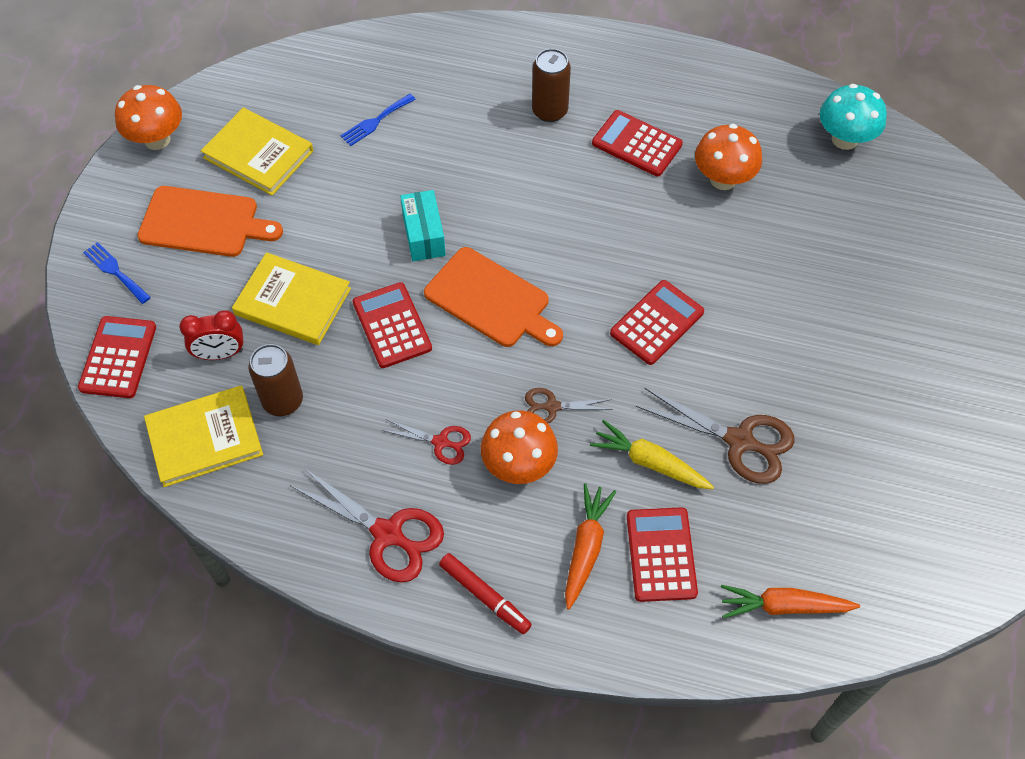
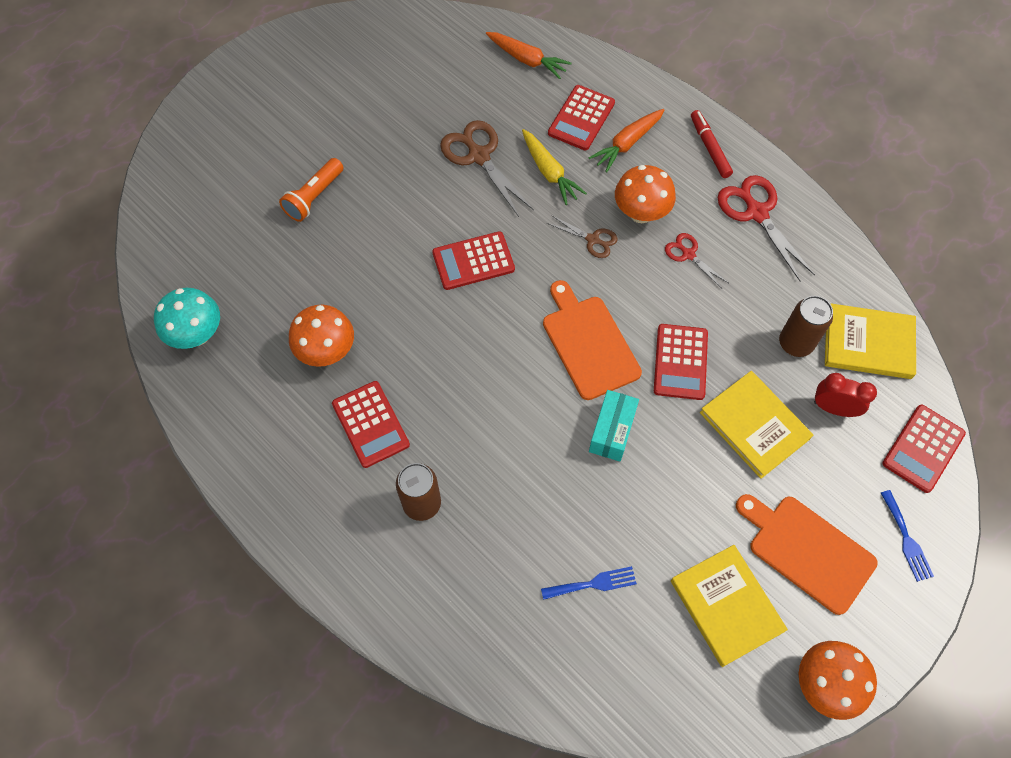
camera: 150 degrees left, 5 degrees up
(865, 307) = (314, 197): none -> orange flashlight

